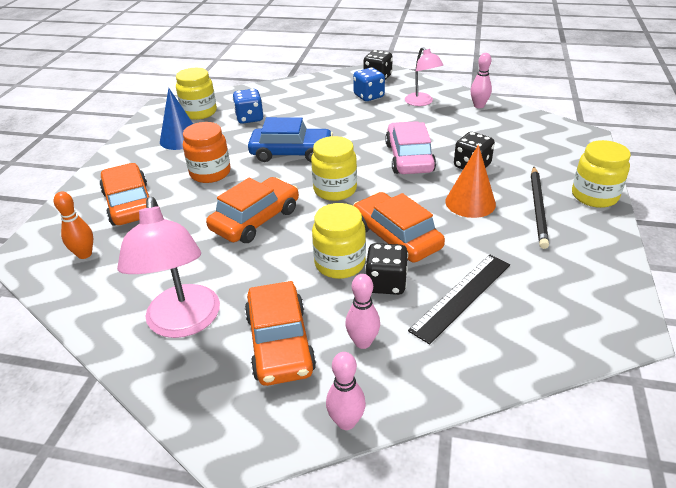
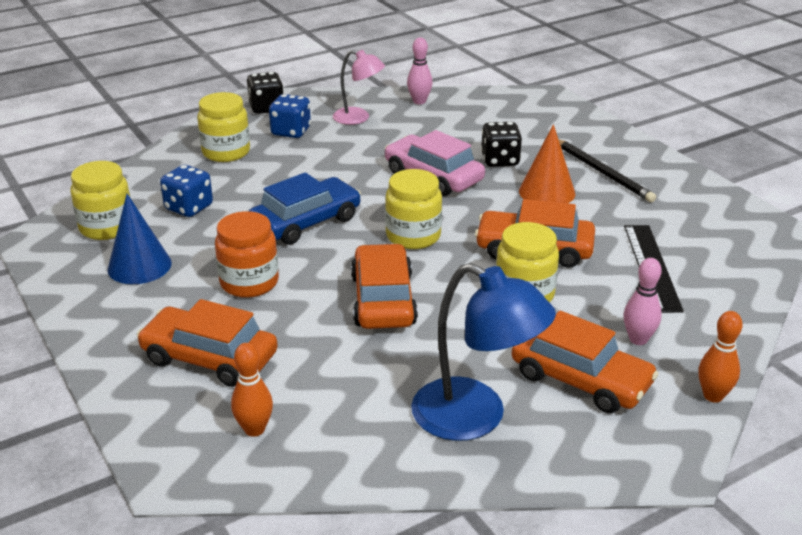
camera: 45 degrees left, 5 degrees down
(183, 323) = (475, 417): pink lamp -> blue lamp
(346, 422) = (713, 396): pink bowling pin -> orange bowling pin
(386, 283) = (585, 288): black dice -> none
(594, 196) = (627, 144): yellow jar -> yellow jar (226, 152)

